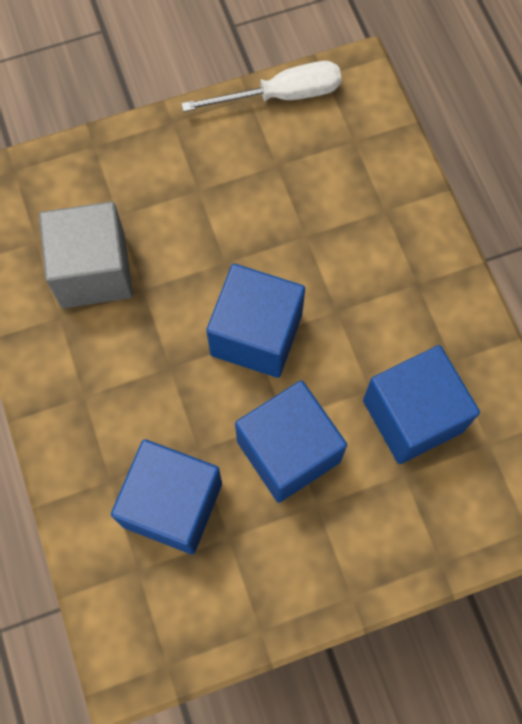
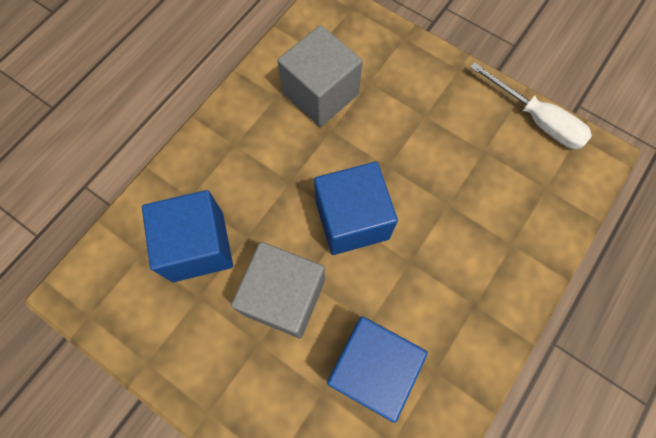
camera: 55 degrees right, 0 degrees up
(288, 451) = (284, 297): blue cube -> grey cube

